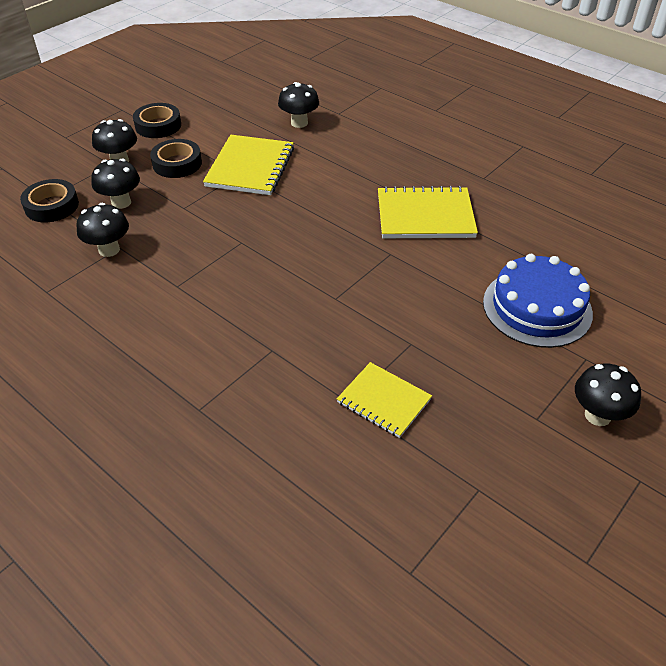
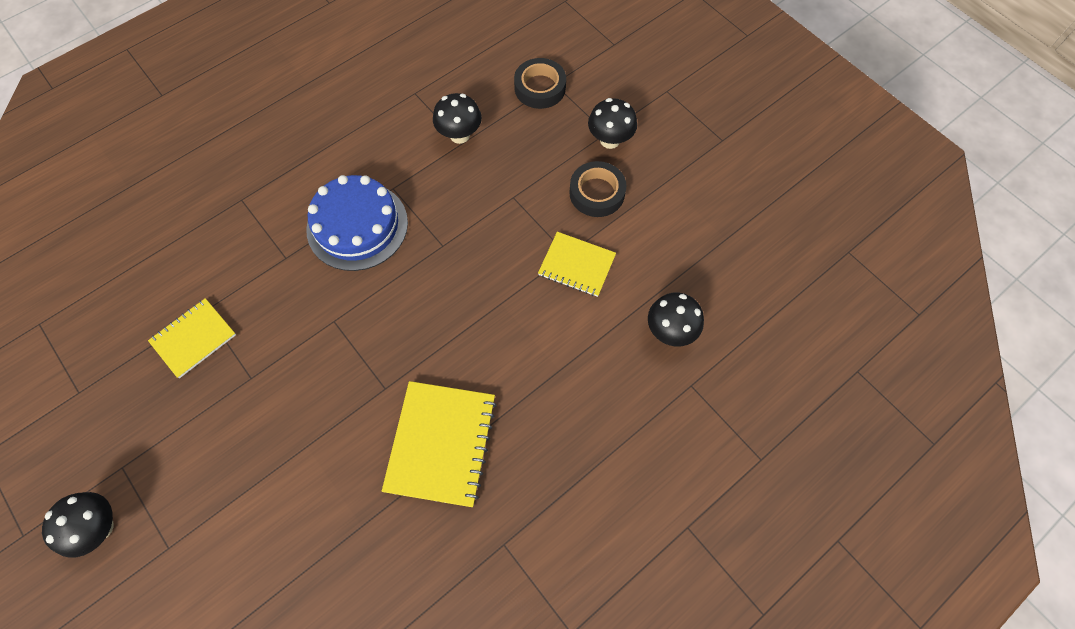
camera: 100 degrees right, 20 degrees up
(121, 202) = (533, 143): black mushroom -> none
(158, 125) = (681, 176): black tape -> none
(250, 167) = (577, 265): yellow notebook -> yellow notebook, size x0.63
(537, 307) = (254, 523): blue cake -> blue cake (357, 226)

